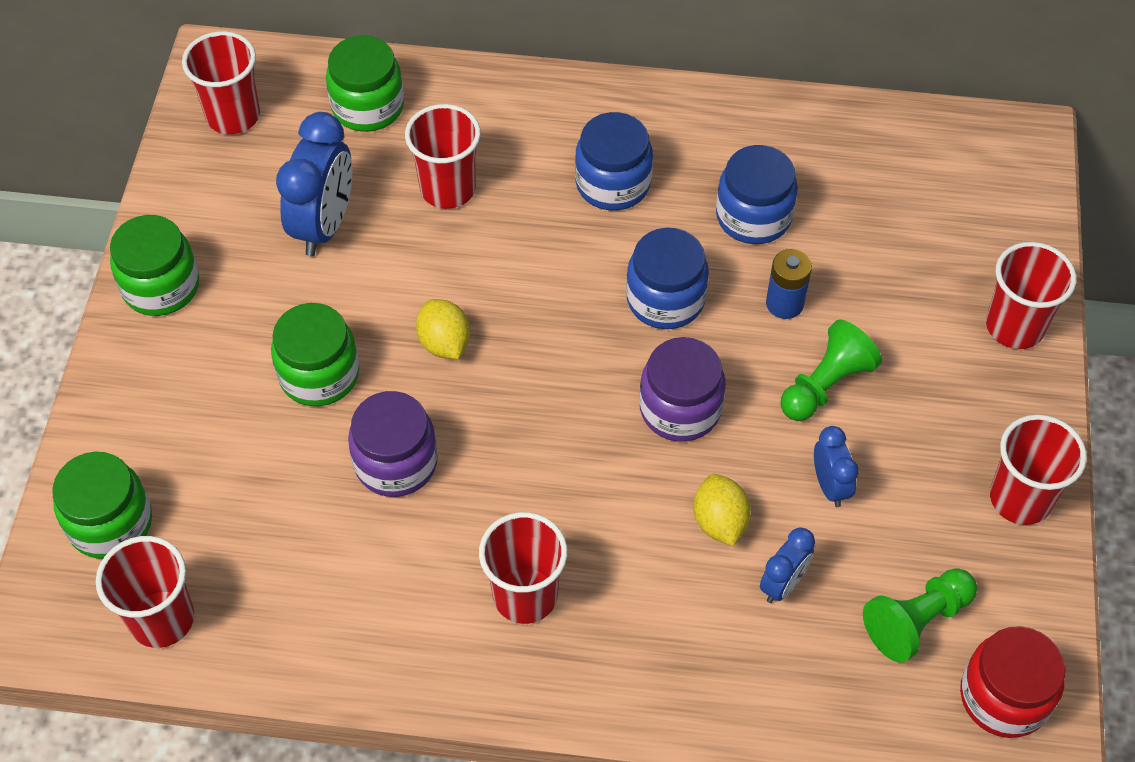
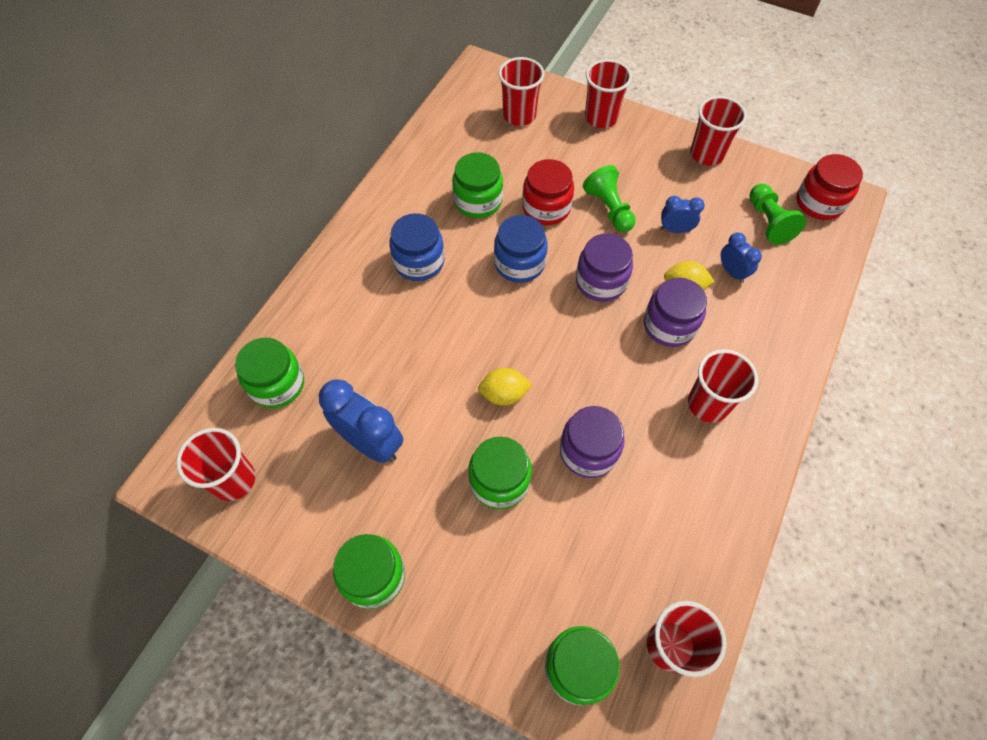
camera: 70 degrees left, 5 degrees up
(448, 189) = (377, 355): red cup -> red cup (519, 116)
(641, 516) = (669, 325): none -> purple jar
(753, 216) = (478, 201): blue jar -> green jar
(784, 303) = (546, 208): blue battery -> red jar

